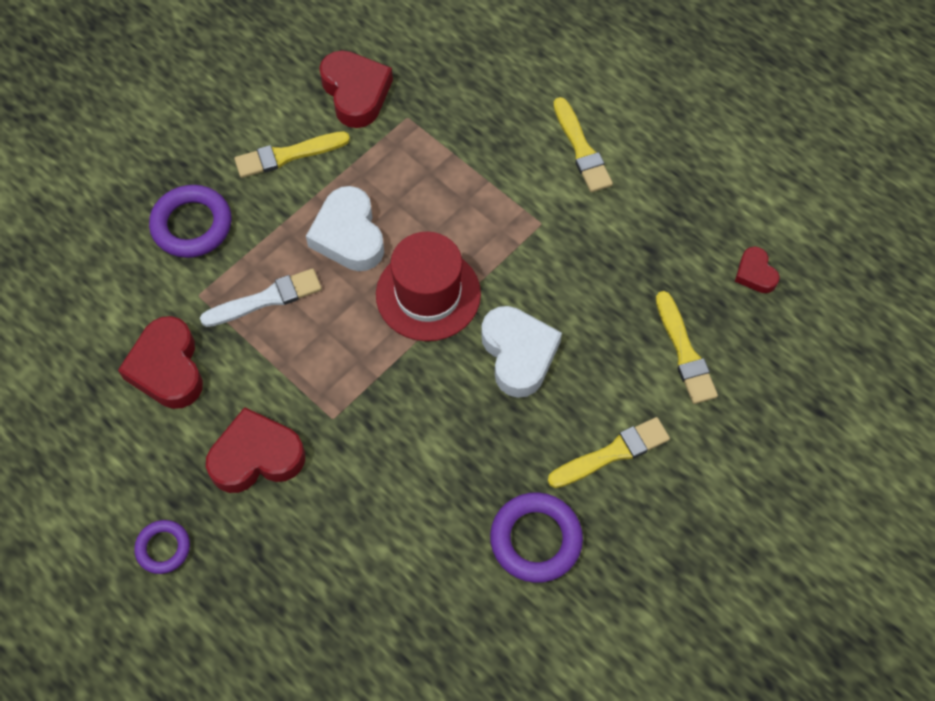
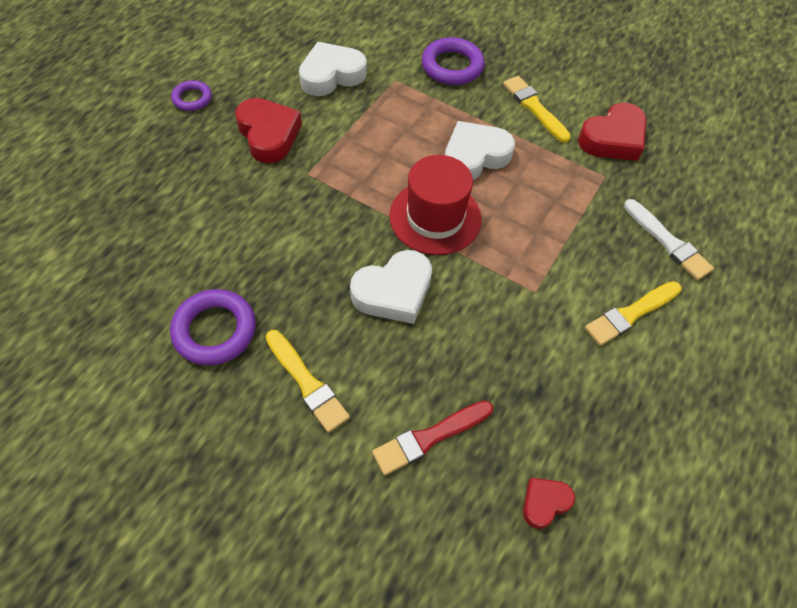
camera: 75 degrees right, 5 degrees down
(167, 368) = (331, 75): red heart -> white heart
(266, 299) = (402, 117): white brush -> white brush (667, 242)
(684, 352) = (430, 437): yellow brush -> red brush

